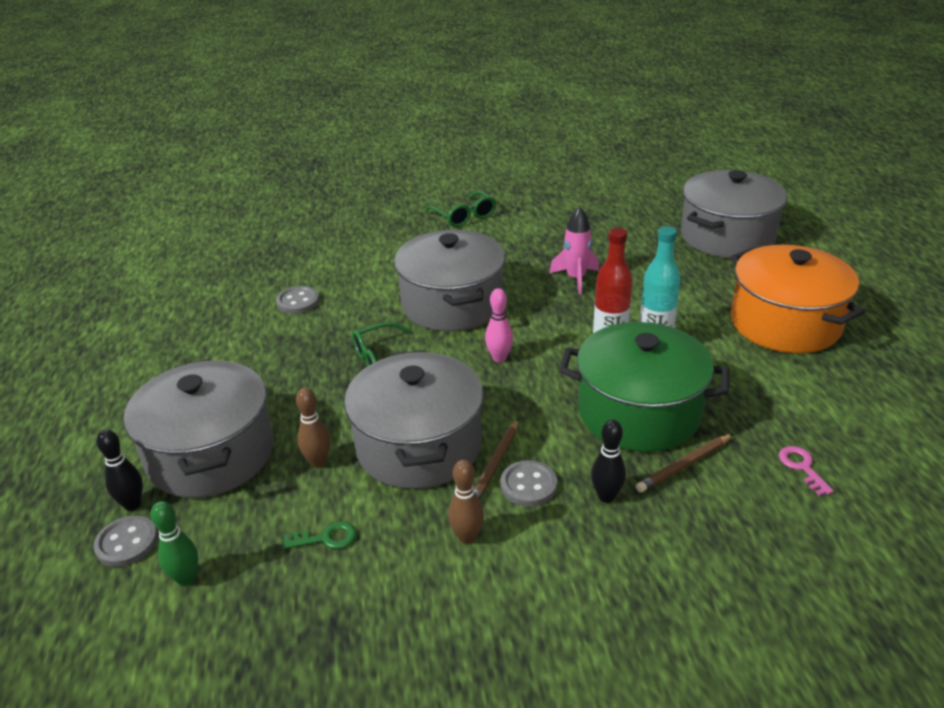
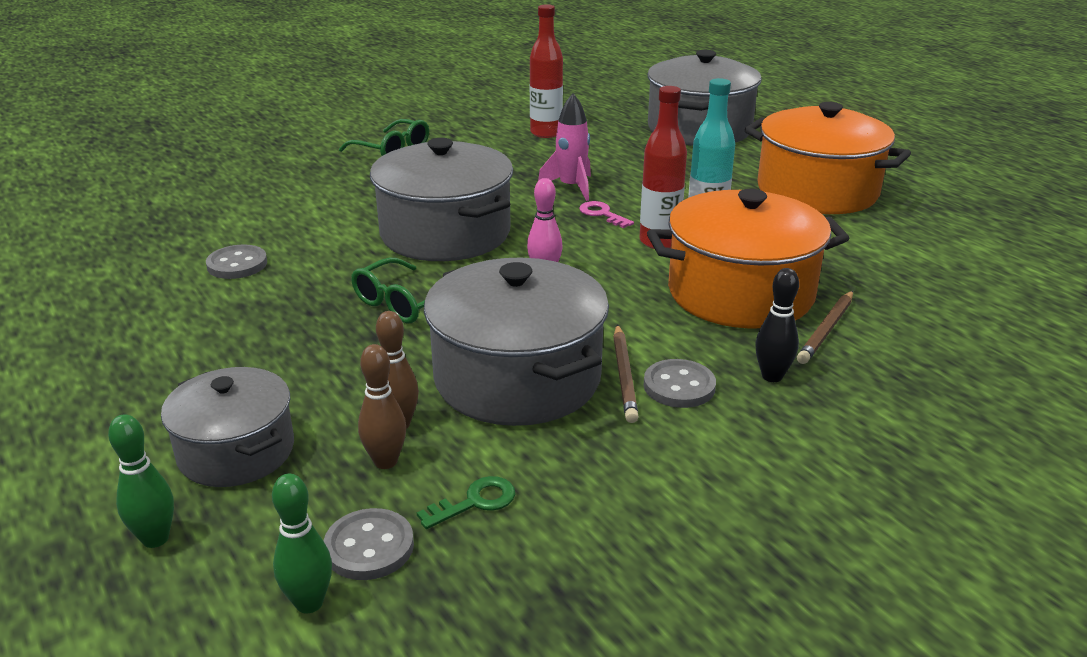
camera: 25 degrees left, 5 degrees down
(127, 543) = (181, 587): grey button -> grey button (369, 547)
(132, 504) = (155, 539): black bowling pin -> green bowling pin
(211, 454) = (236, 451): grey pot -> grey pot, size x0.62
(467, 537) = (651, 454): brown bowling pin -> brown bowling pin (385, 461)
(593, 219) = (546, 133): none -> red bottle
(639, 412) = (740, 293): green pot -> orange pot
(802, 467) = (937, 306): pink key -> pink key (602, 214)

